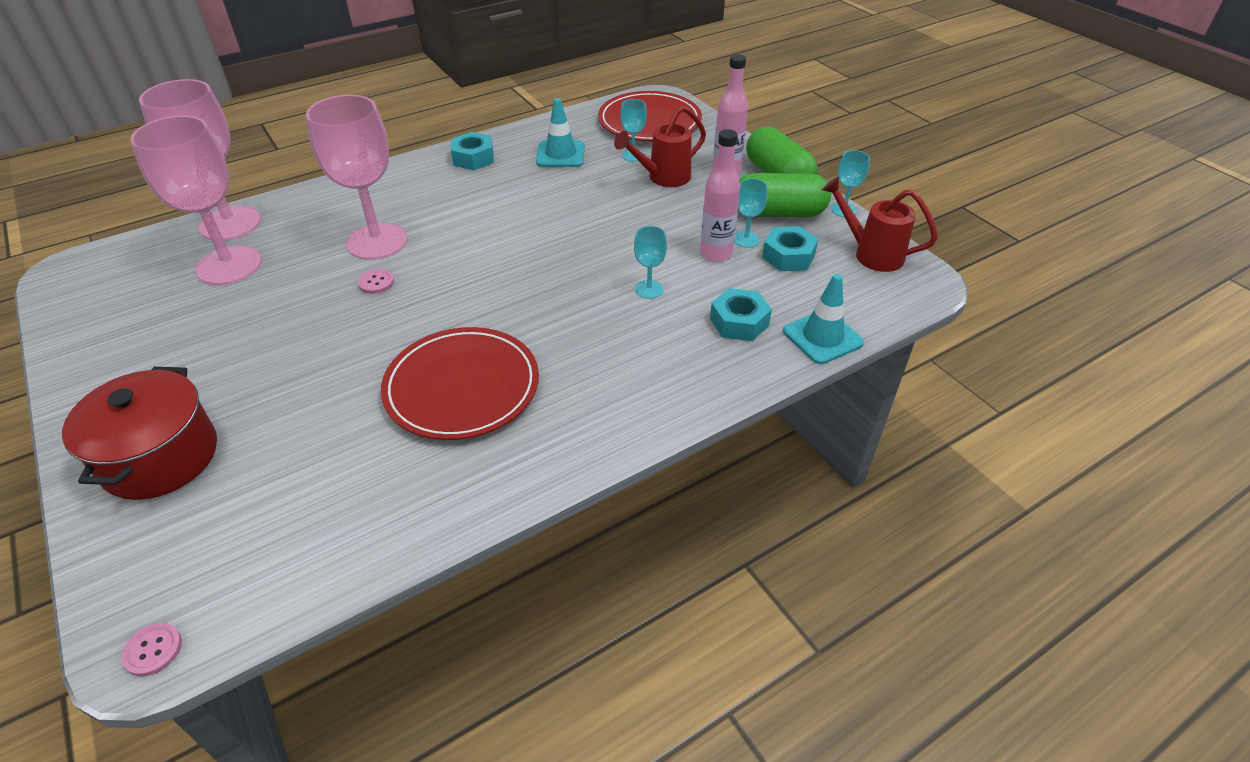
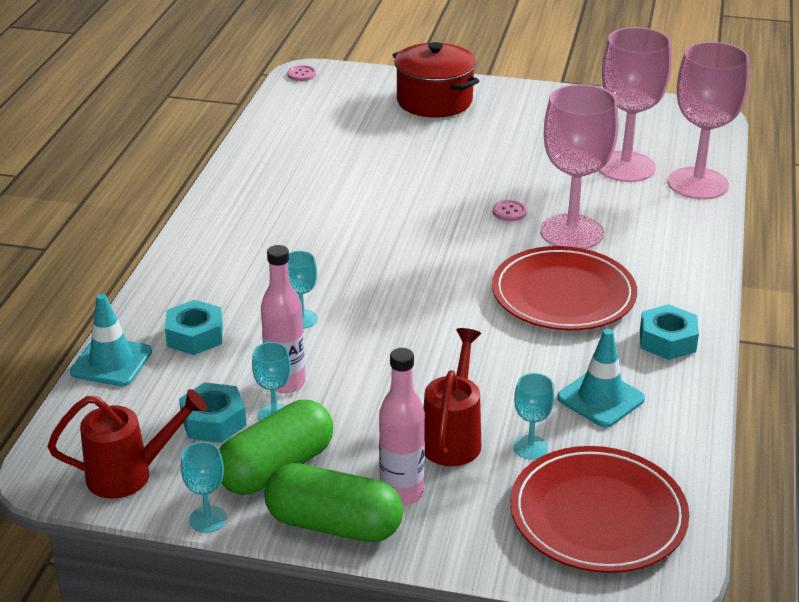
camera: 135 degrees right, 10 degrees down
(462, 387) = (335, 198): red plate -> red plate (563, 294)

